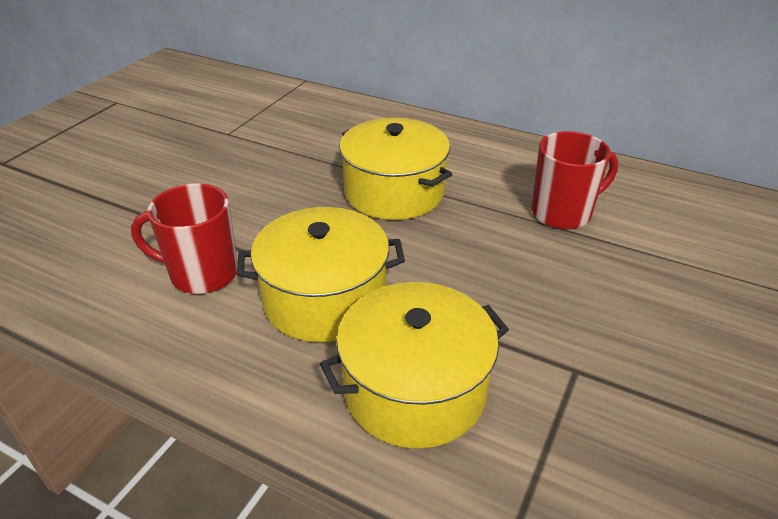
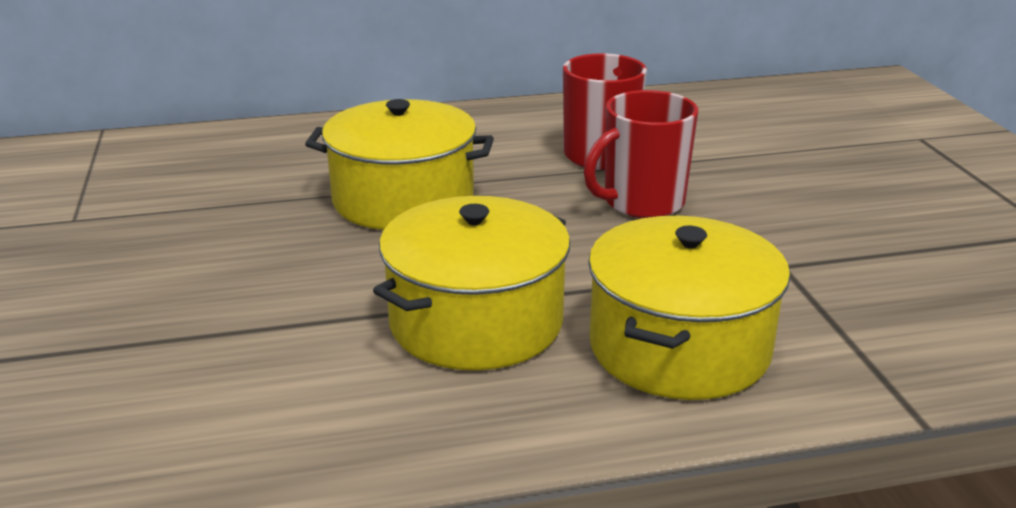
camera: 40 degrees left, 10 degrees down
(202, 273) = (284, 368): red mug -> red mug (641, 203)

